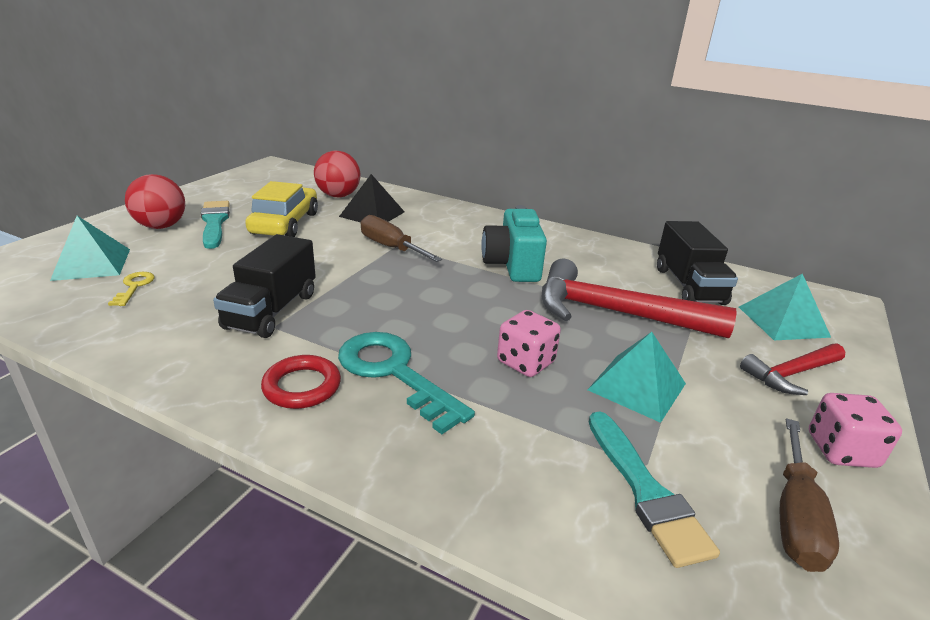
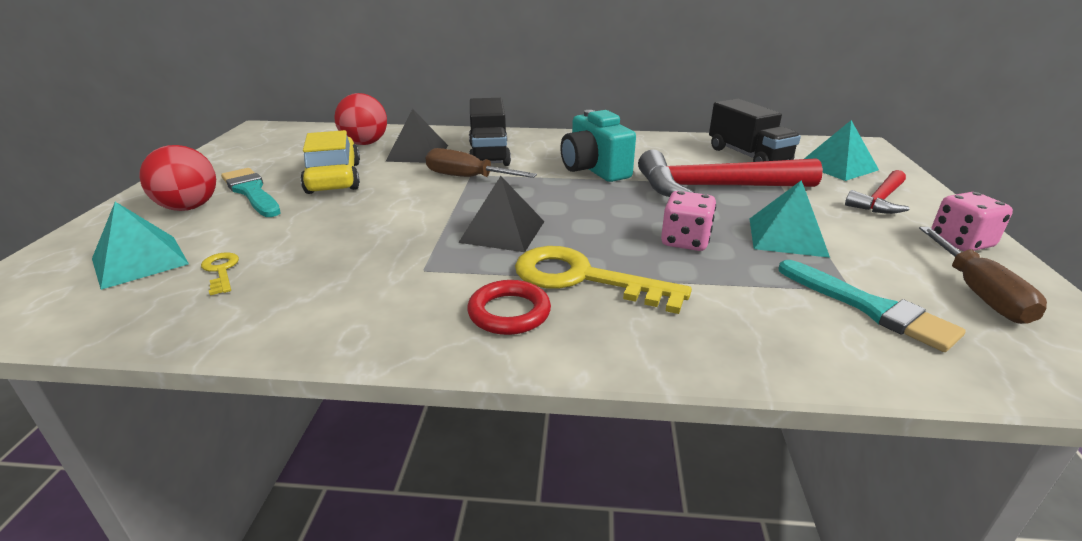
camera: 20 degrees left, 0 degrees up
(271, 311) = (406, 257): black truck -> black truck (489, 154)
(370, 308) = (503, 231): none -> black pyramid
(394, 373) = (583, 278): turquoise key -> yellow key

